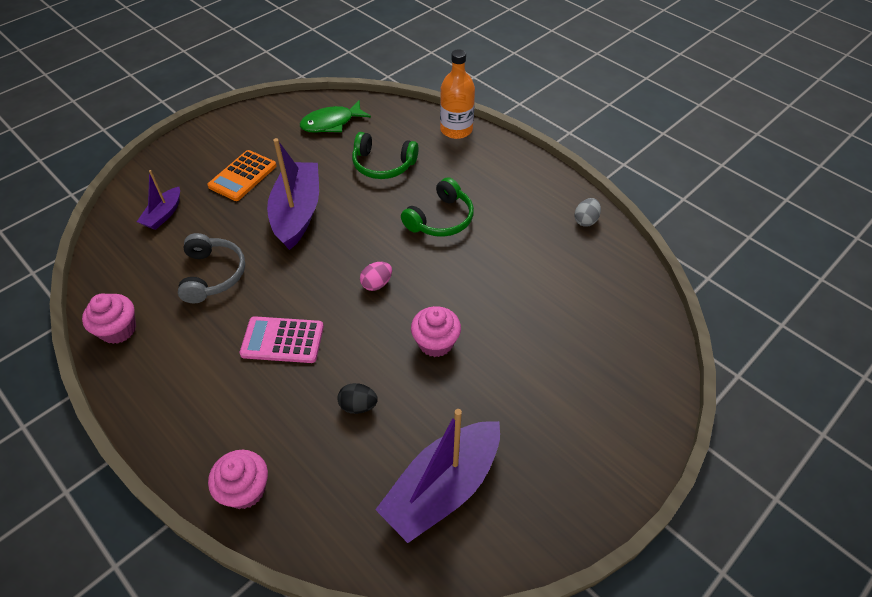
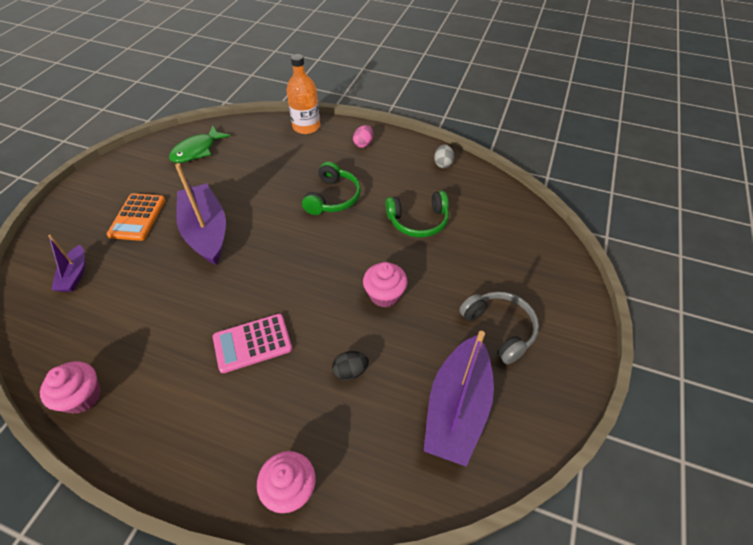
camera: 25 degrees left, 0 degrees up
(213, 275) = (154, 311): grey headphones -> grey headphones (500, 329)
(377, 284) = (309, 266): pink egg -> pink egg (363, 144)
(383, 165) = (261, 170): green headphones -> green headphones (418, 221)

